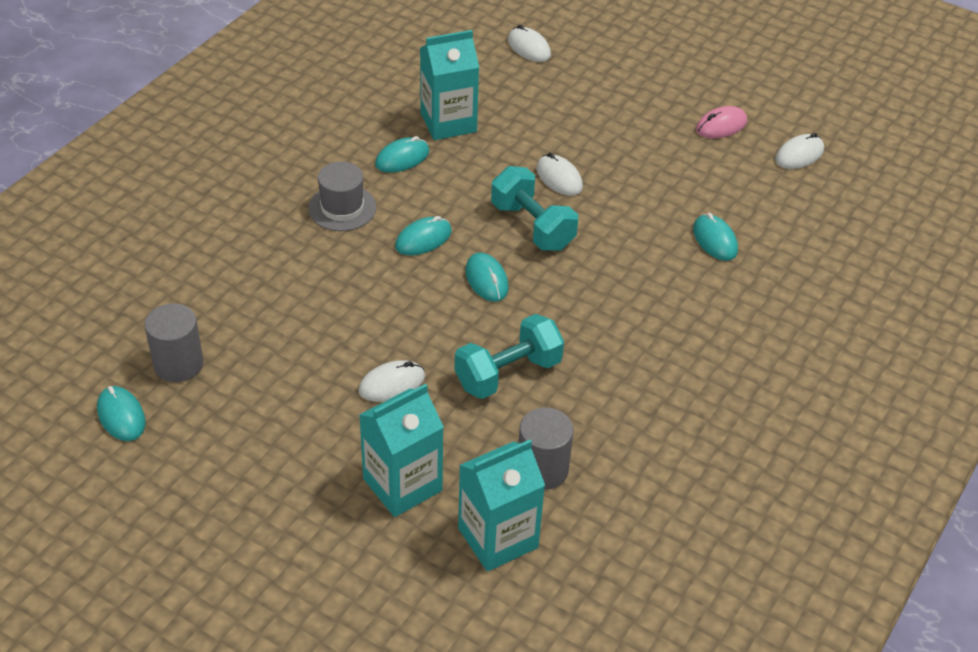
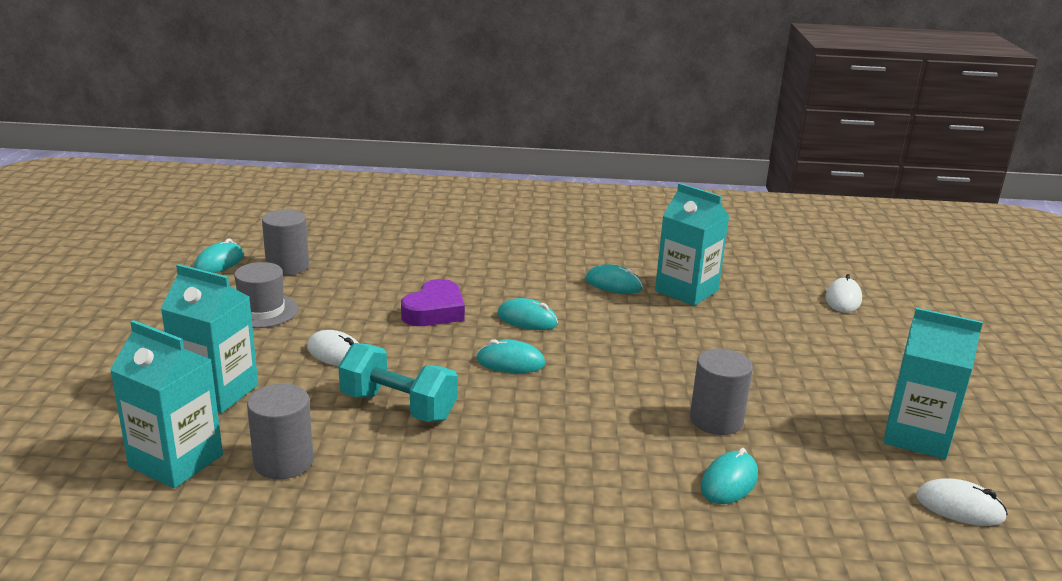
camera: 60 degrees right, 20 degrees down
(342, 208) = (522, 277): grey hat -> grey hat (262, 311)
(362, 291) = (435, 311): none -> purple heart
(486, 280) = (510, 362): turquoise mouse -> turquoise mouse turned 60 degrees clockwise
(532, 226) = (608, 366): turquoise dumbbell -> none
(559, 178) = (692, 361): white mouse -> none
(642, 208) = (716, 420): none -> grey cylinder
(721, 126) = (916, 436): pink mouse -> turquoise carton

